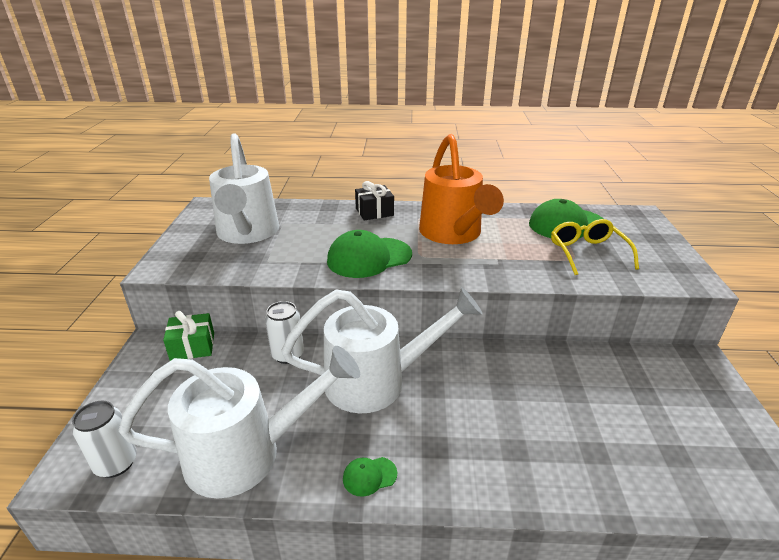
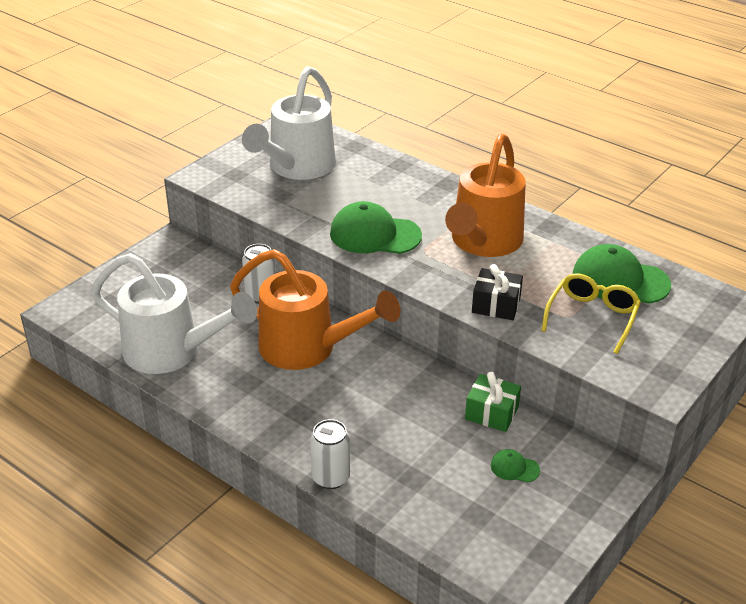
camera: 35 degrees right, 5 degrees up
(116, 463) = (91, 317): white can -> white can (330, 477)
(192, 346) = (198, 256): green gift -> green gift (491, 413)
(369, 476) = (236, 406): green cap -> green cap (514, 468)
(374, 212) = (436, 187): black gift -> black gift (496, 305)
(377, 381) = (308, 348): white watering can -> orange watering can

